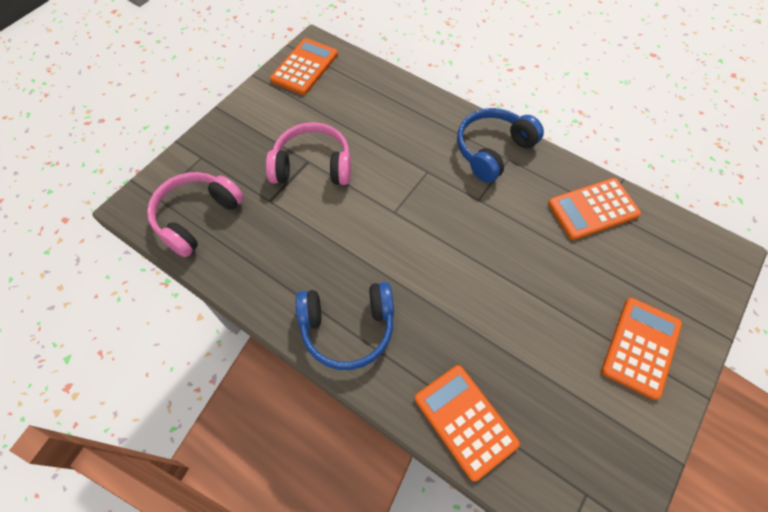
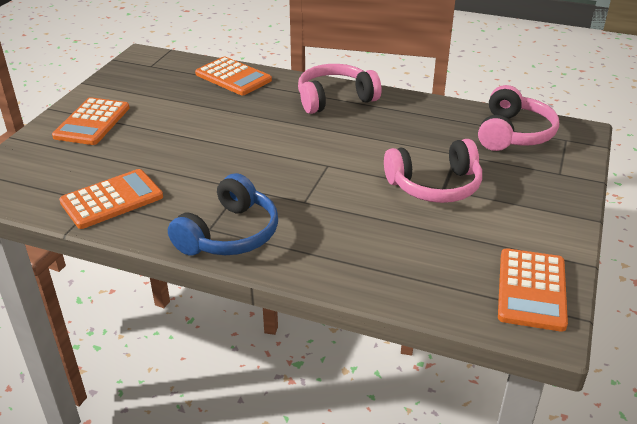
camera: 165 degrees right, 25 degrees down
(348, 328) = (335, 99): blue headphones -> pink headphones

